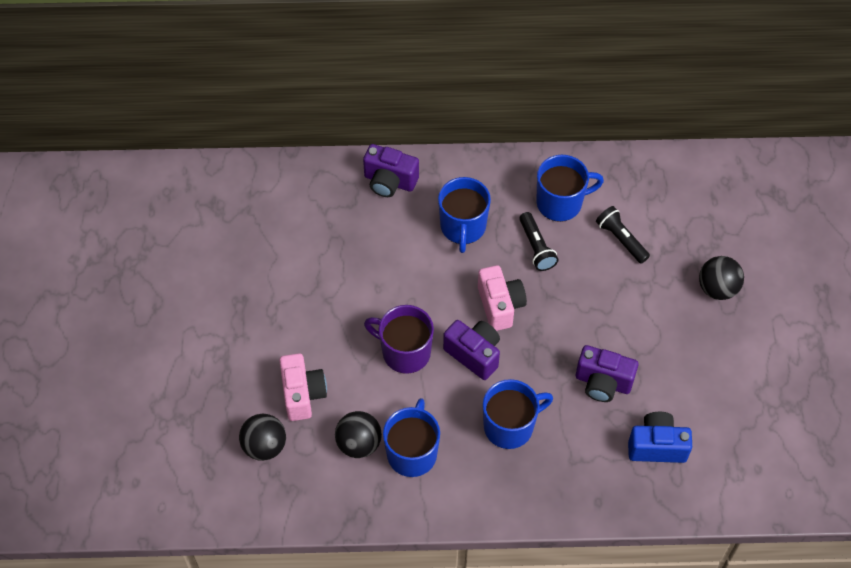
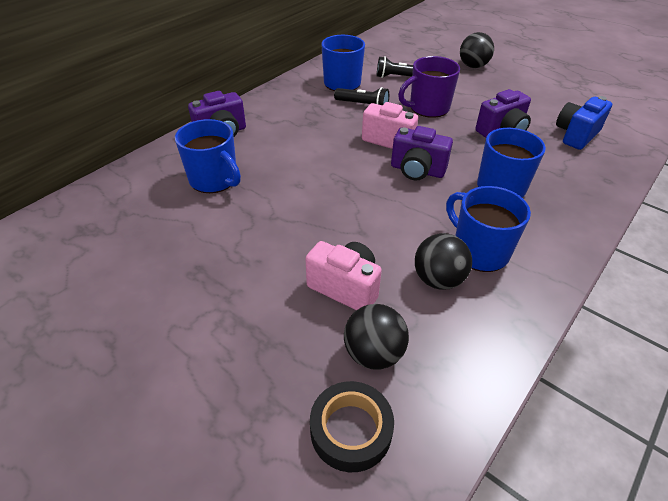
camera: 50 degrees left, 15 degrees down
(206, 468) = (351, 430): none -> black tape
(405, 352) = (374, 202): purple mug -> purple mug (428, 108)
(463, 227) = (305, 123): blue mug -> blue mug (214, 180)
(474, 354) = (417, 170): purple camera -> purple camera turned 150 degrees counterclockwise

